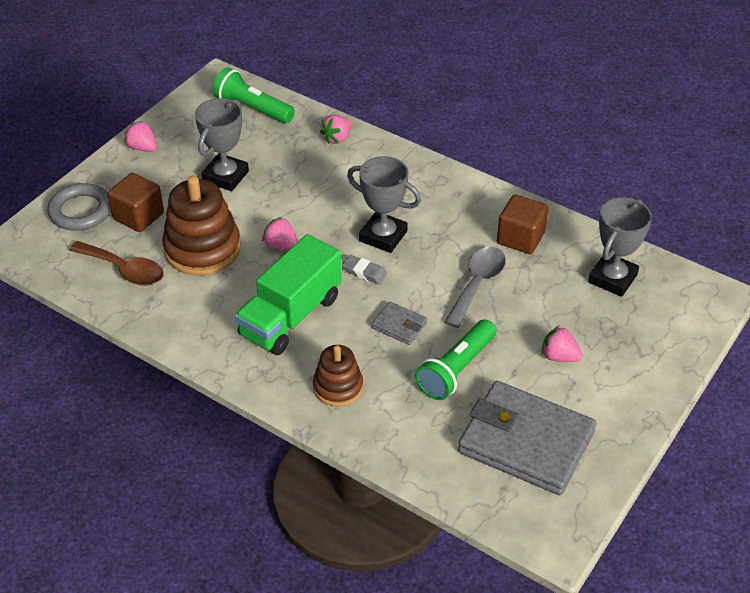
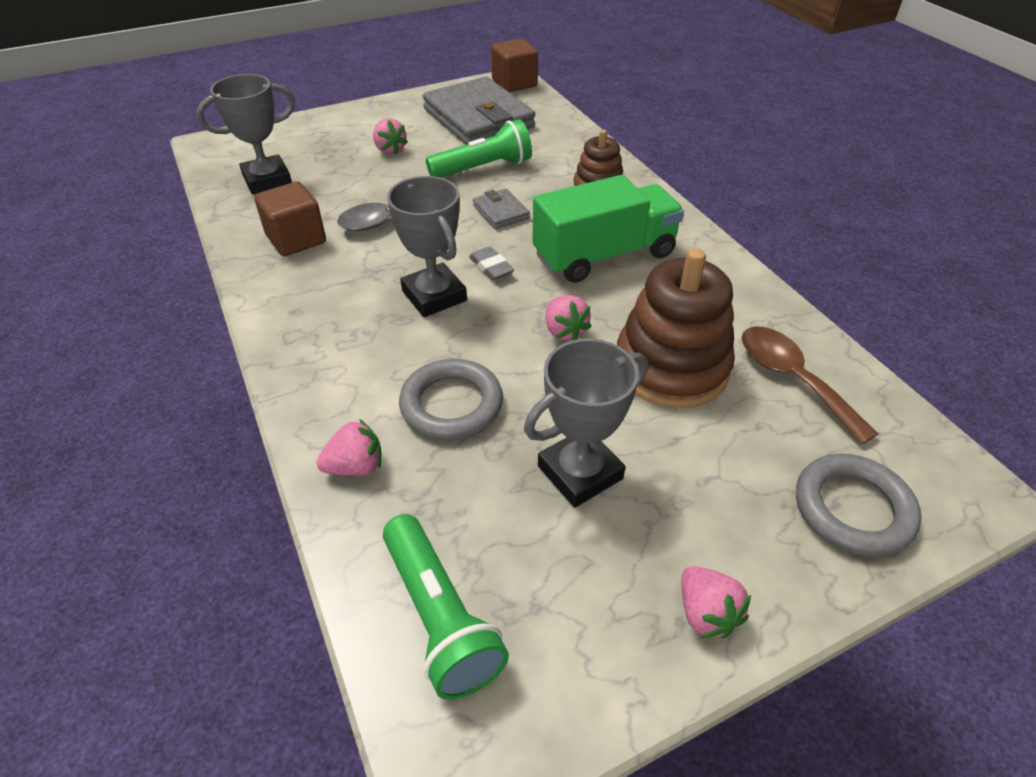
camera: 150 degrees left, 0 degrees up
(138, 216) = (752, 456): brown cube -> brown cube (514, 83)
(315, 180) = (451, 404): none -> grey ring

